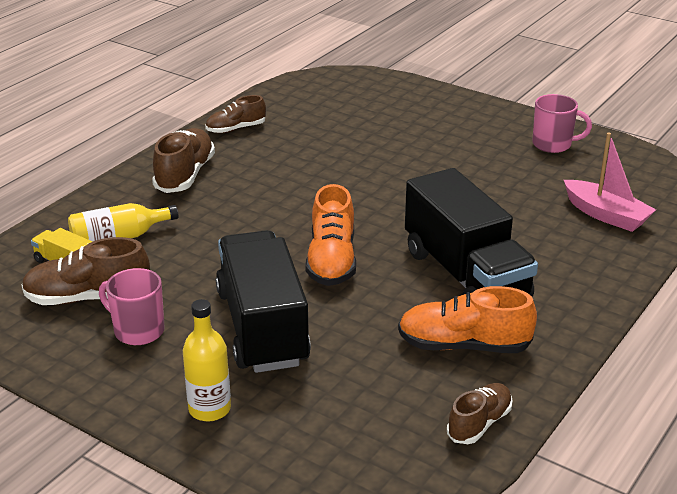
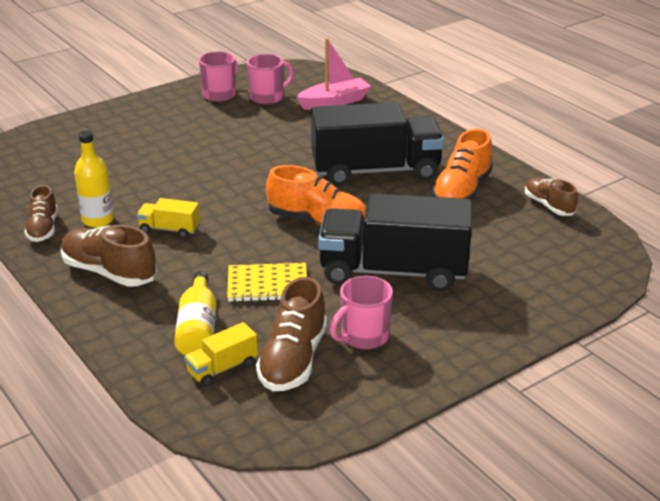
camera: 70 degrees left, 0 degrees up
(202, 257) = (267, 285): none -> yellow notebook
(209, 409) = (490, 314): yellow bottle -> yellow bottle (98, 220)
(268, 184) = (169, 229): none -> yellow truck
(575, 172) = (268, 97): none -> pink mug

